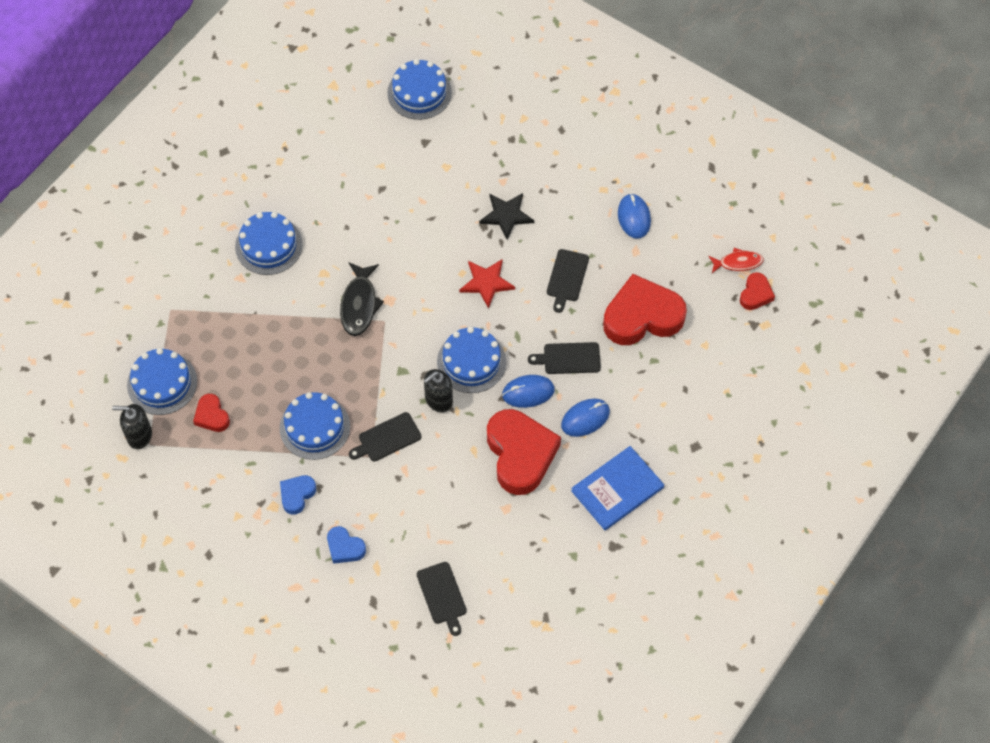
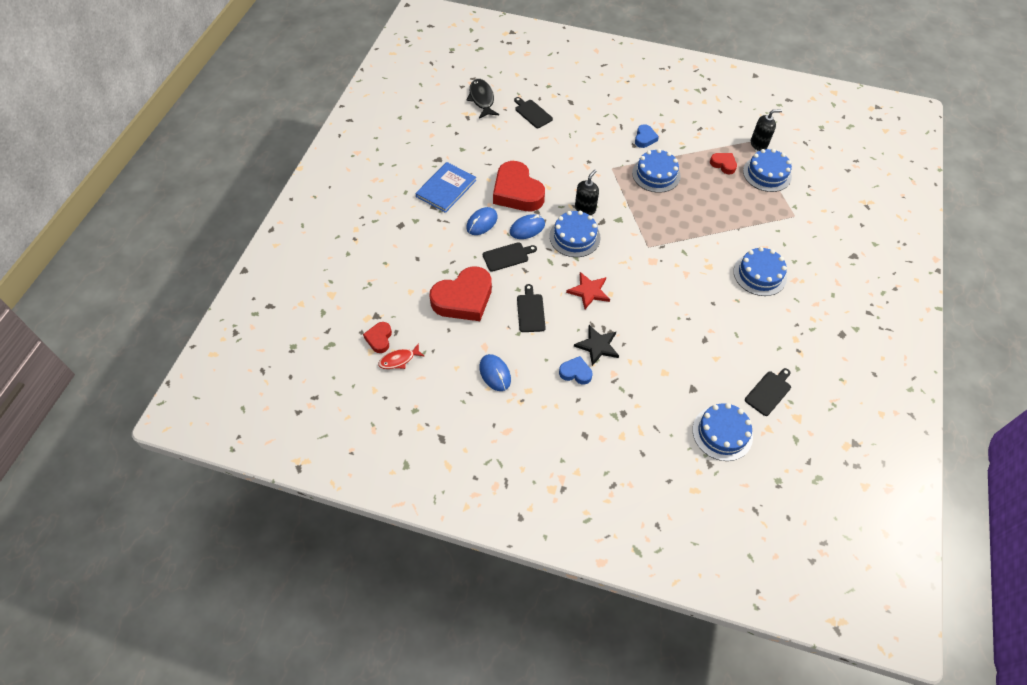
camera: 160 degrees right, 5 degrees down
(345, 547) = (601, 121): blue heart -> blue heart (575, 372)
(359, 304) = (671, 252): black fish -> black fish (482, 99)
(387, 438) = (607, 179): black cutting board -> black cutting board (769, 392)

